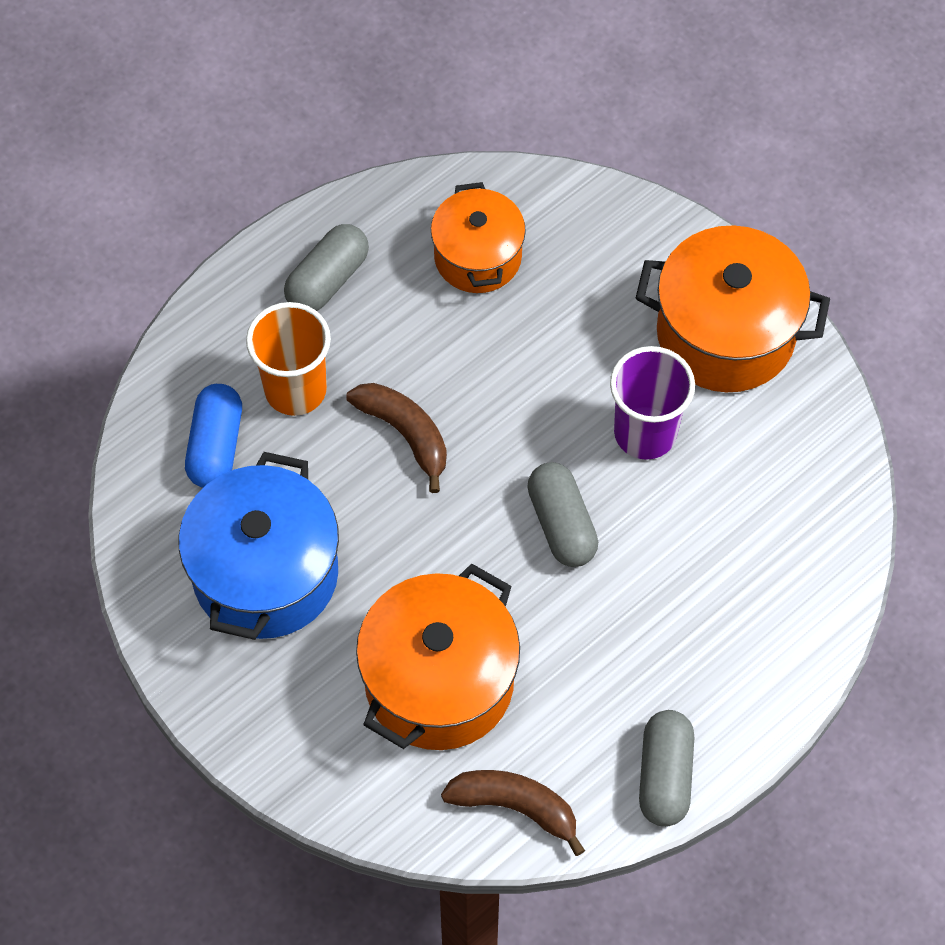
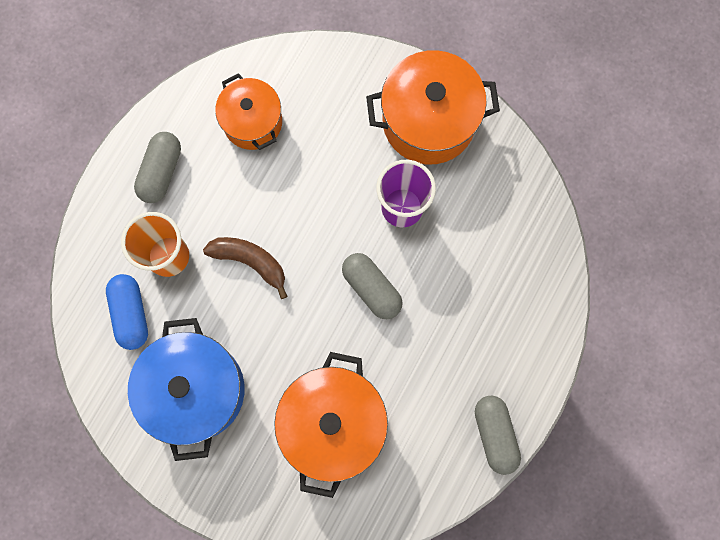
camera: 20 degrees left, 15 degrees up
(515, 806) = (410, 489): brown banana -> none

